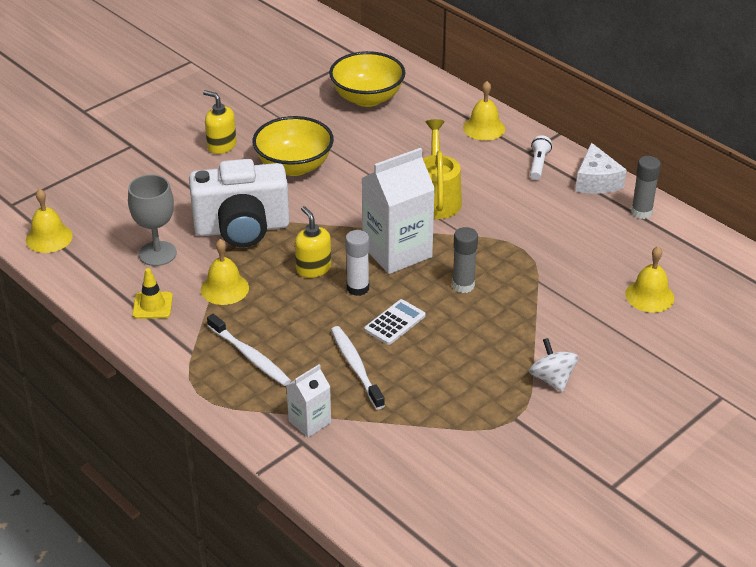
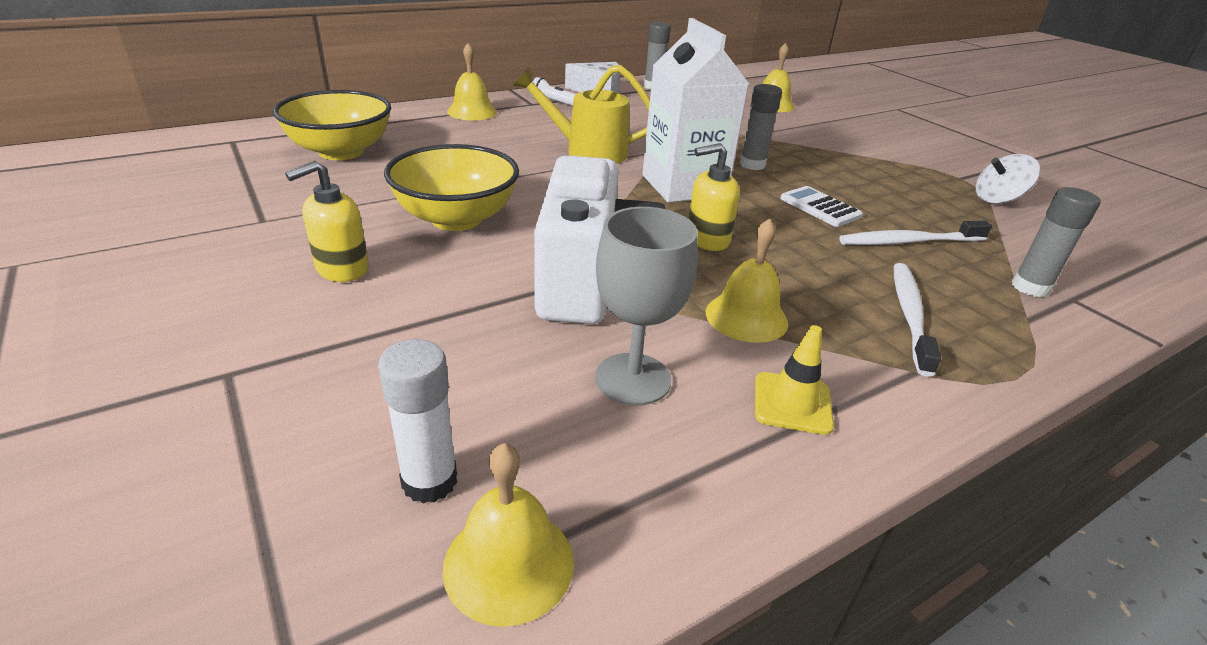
camera: 80 degrees left, 5 degrees down
(250, 356) = (909, 315): white toothbrush -> white toothbrush turned 45 degrees counterclockwise
(309, 422) = (1030, 287): white carton -> grey glue stick
(358, 288) = (753, 218): white glue stick -> white glue stick (429, 481)
(552, 379) = (896, 154): white spinning top -> white spinning top (997, 200)

